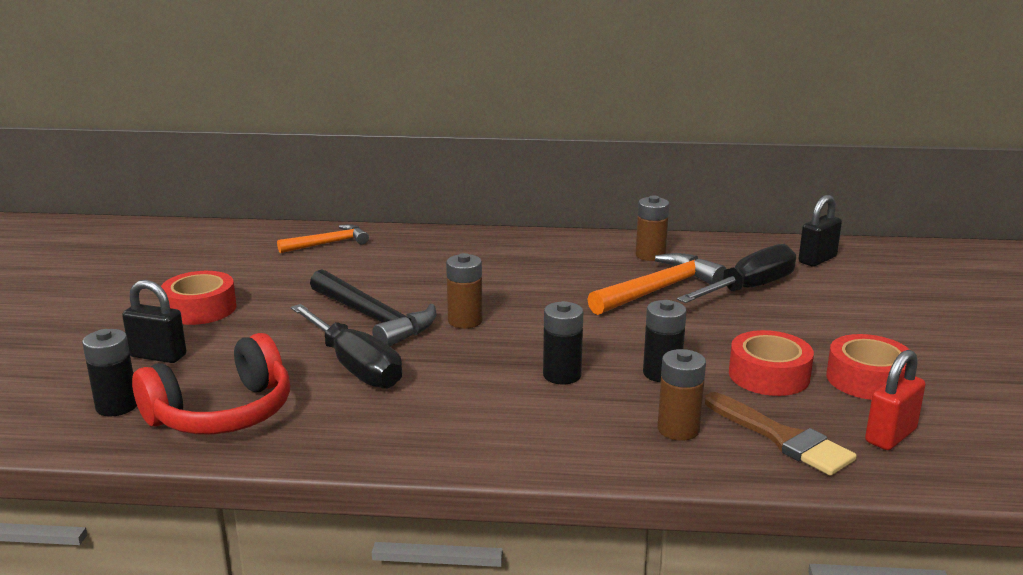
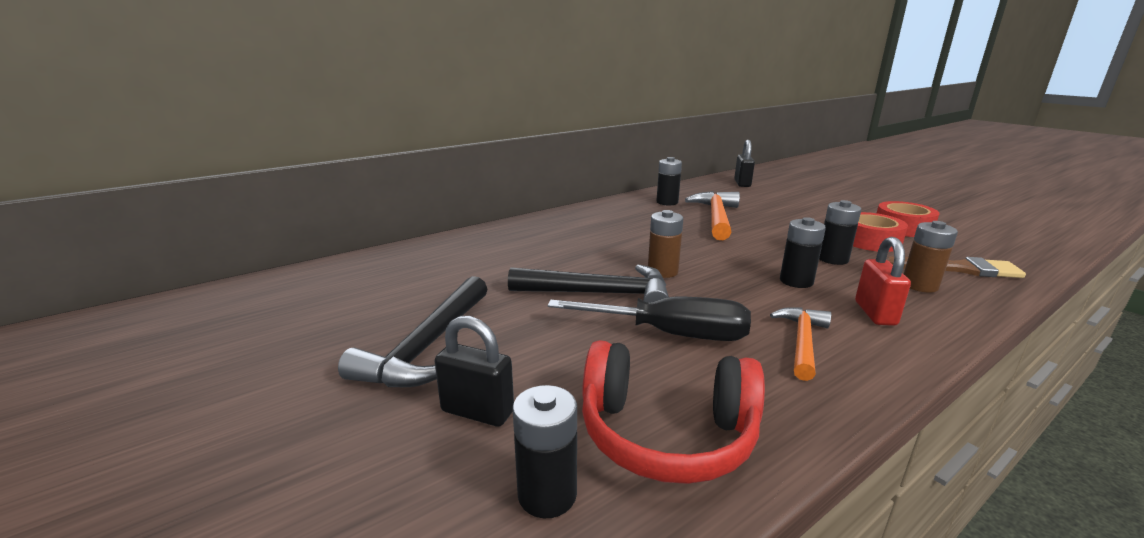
camera: 40 degrees left, 0 degrees up
(158, 356) = (477, 411): black padlock -> black padlock turned 45 degrees clockwise
(200, 309) = (427, 346): red tape -> black hammer
(222, 413) = (666, 433): red headphones -> red headphones turned 90 degrees clockwise
(328, 243) = (439, 254): orange hammer -> orange hammer (802, 342)
(650, 255) = (667, 202): brown battery -> black battery
(748, 289) = (751, 204): black screwdriver -> none
(890, 436) = (979, 249): red padlock -> red padlock (875, 313)

